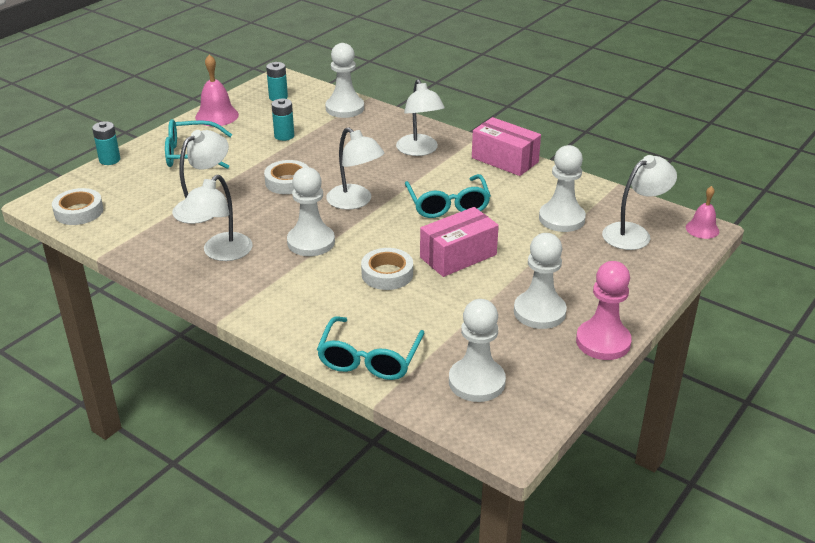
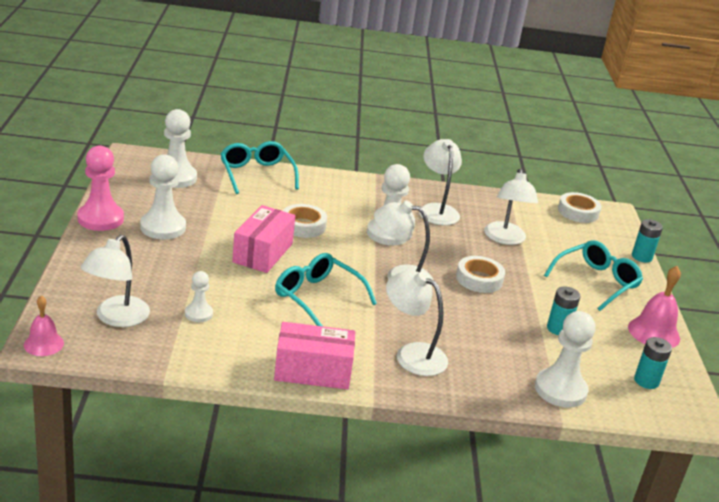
camera: 140 degrees right, 5 degrees down
(561, 219) = (198, 314): white pawn -> white pawn, size x0.55

